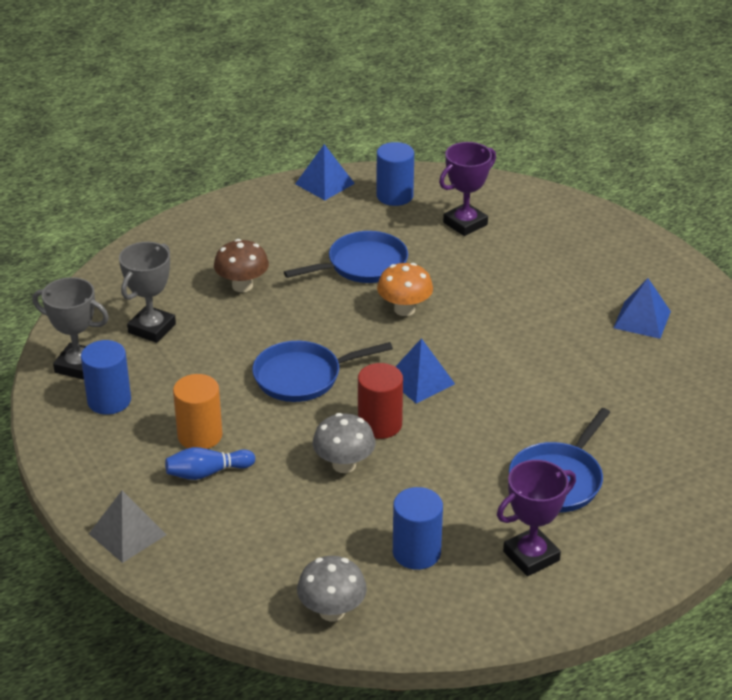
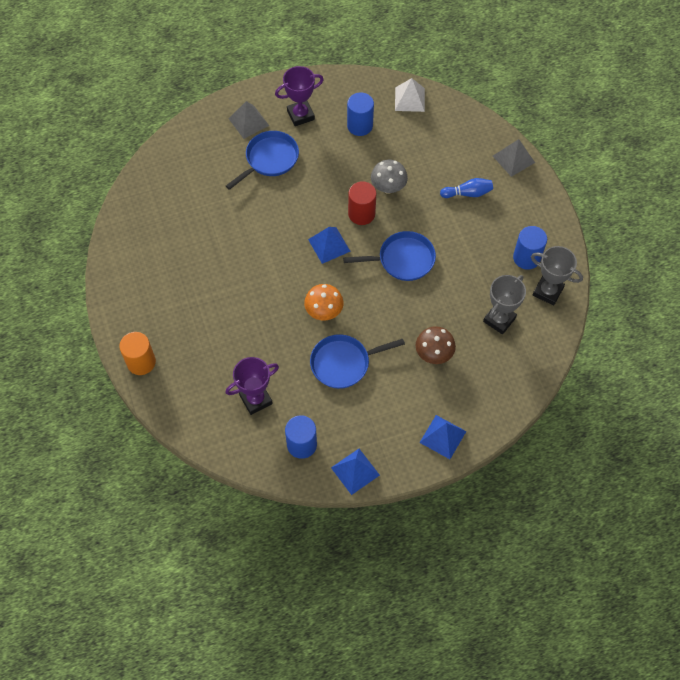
camera: 170 degrees left, 25 degrees up
(200, 436) = (471, 221): orange cylinder -> orange cylinder (141, 362)
(332, 611) = (409, 99): grey mushroom -> white pyramid
(620, 533) = (248, 122): none -> grey pyramid
(642, 319) = (167, 277): blue pyramid -> blue pyramid (442, 437)

